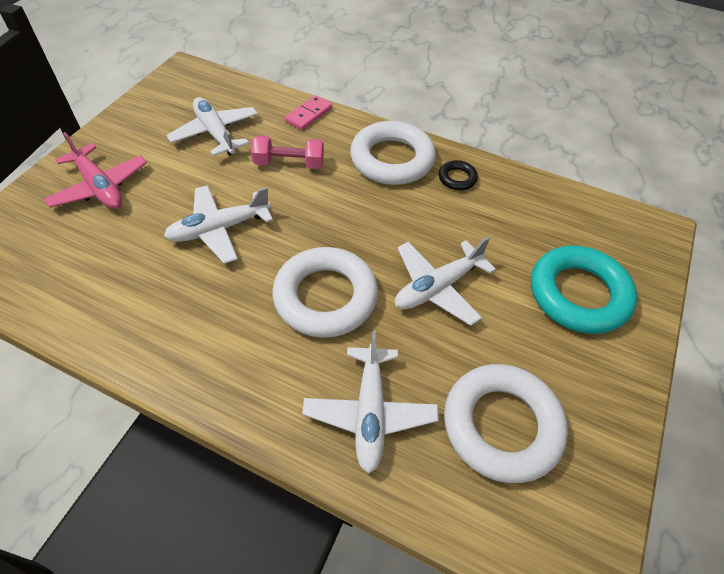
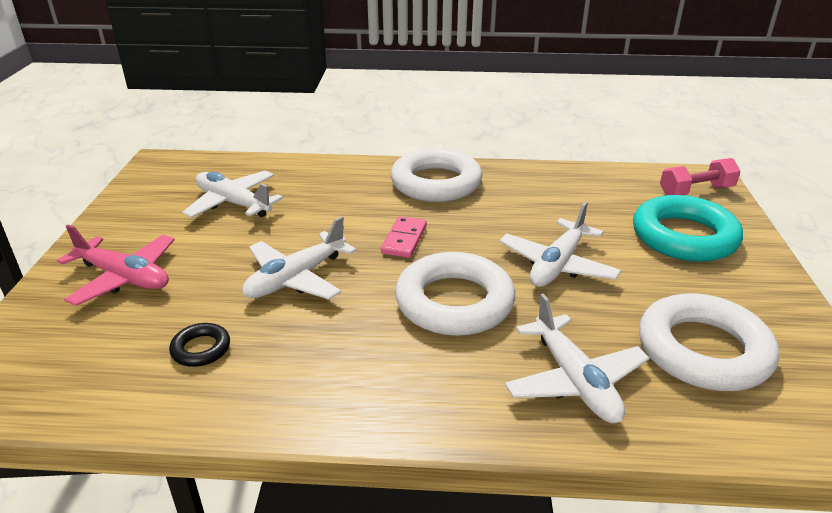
camera: 20 degrees left, 20 degrees down
(289, 163) = (333, 209): pink dumbbell -> pink dumbbell (696, 191)
(308, 115) = (325, 168): pink domino -> pink domino (404, 239)
(457, 178) = (509, 183): black ring -> black ring (201, 349)

